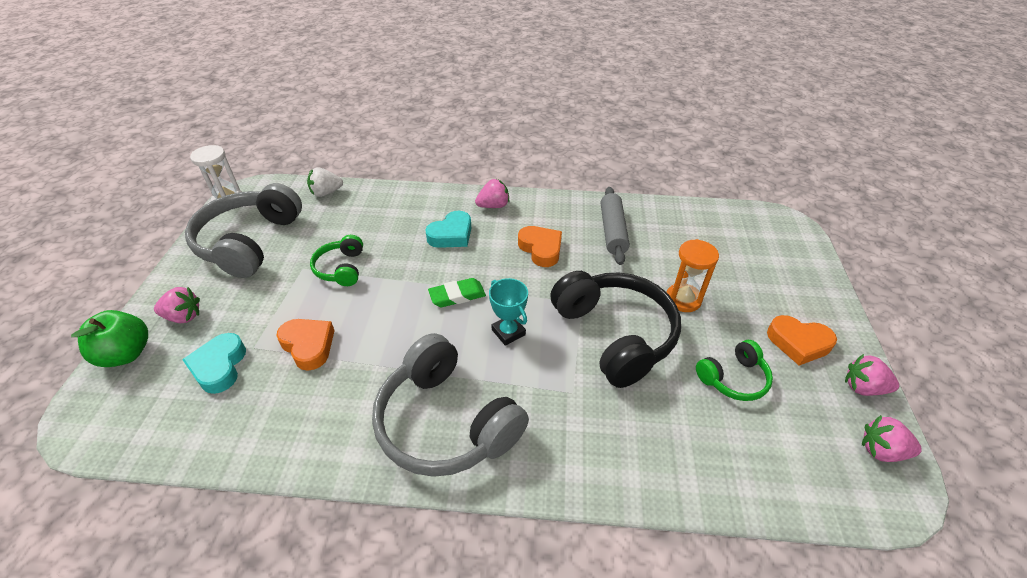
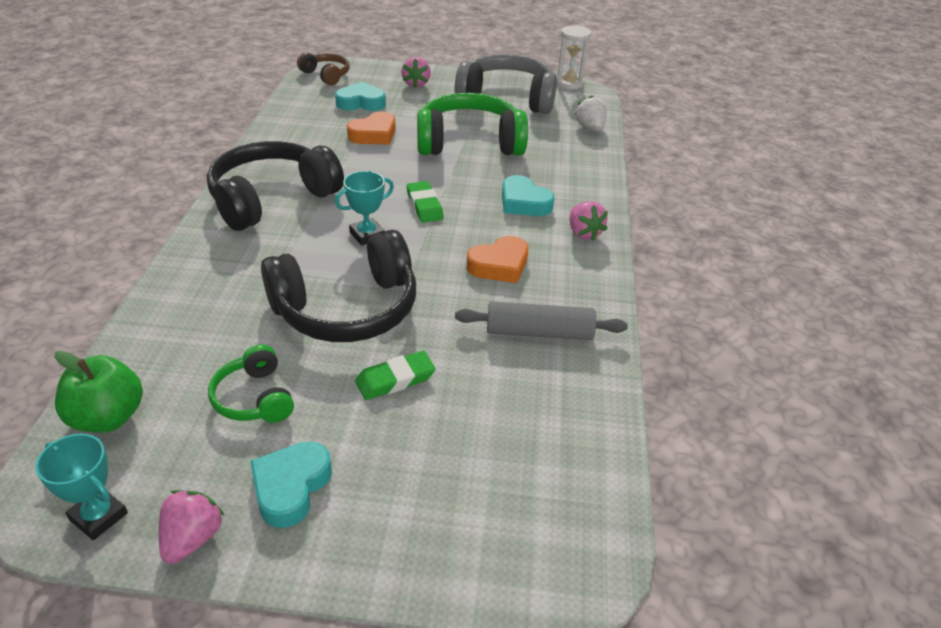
camera: 90 degrees right, 5 degrees down
(112, 418) = (326, 75): none -> brown headphones
(126, 354) = (382, 71): green apple -> green apple (108, 417)
(341, 268) = (469, 143): green headphones -> green headphones, size x1.95
(446, 422) = (272, 199): grey headphones -> black headphones
(683, 299) = (395, 379): orange hourglass -> green eraser
(798, 343) = (291, 487): orange heart -> turquoise heart
(881, 450) = (99, 516): pink strawberry -> turquoise trophy

